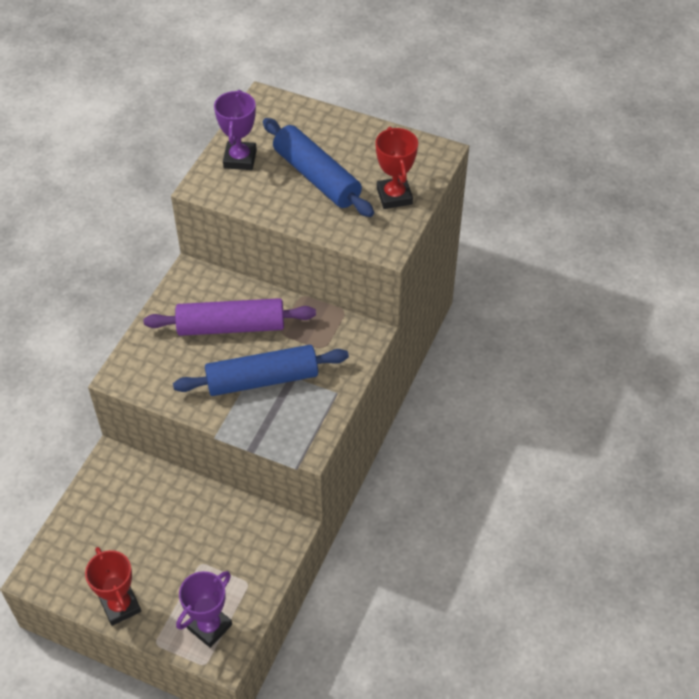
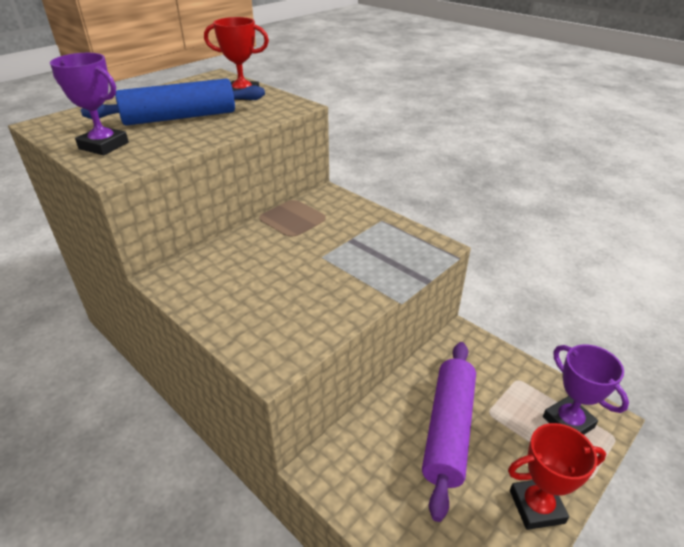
camera: 70 degrees left, 15 degrees down
(231, 326) = (262, 263): purple rolling pin -> purple rolling pin (448, 430)
(262, 379) = (342, 257): blue rolling pin -> none

